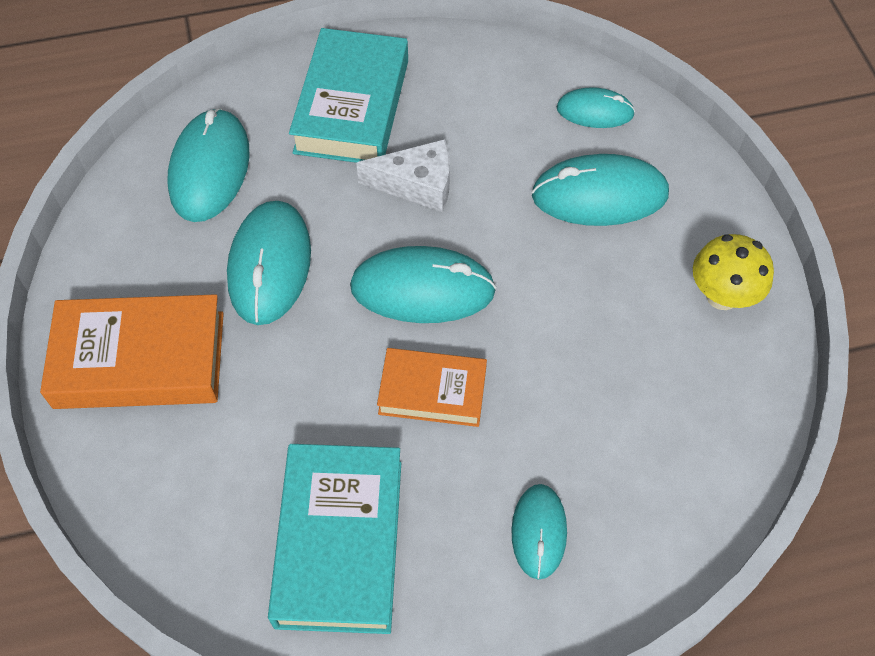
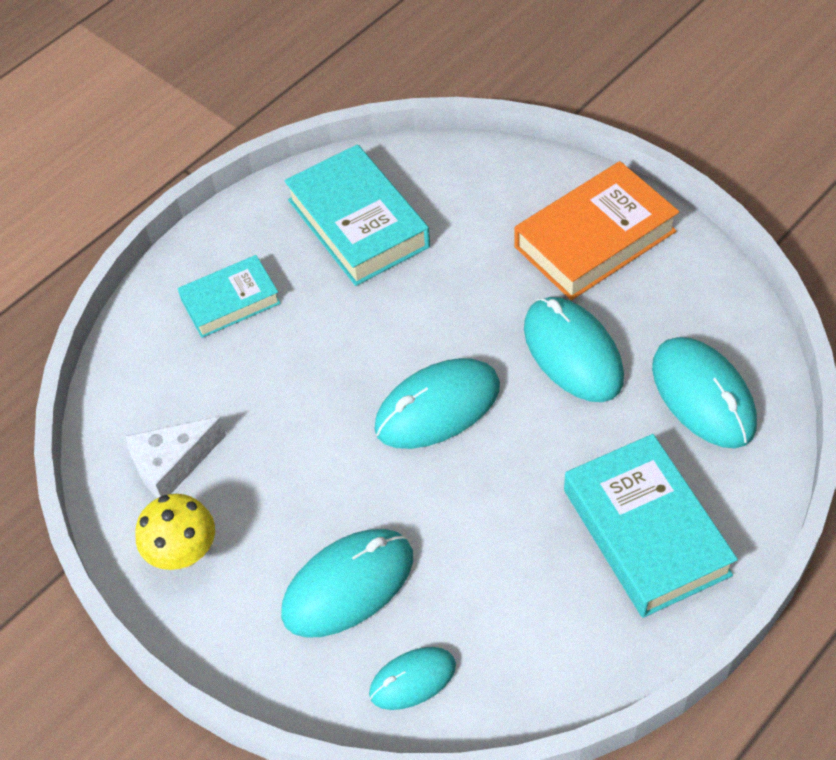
camera: 150 degrees right, 5 degrees down
(417, 185) = (517, 492): white cheese -> white cheese (172, 464)
(432, 391) = (369, 341): orange book -> none
(539, 532) = (230, 301): turquoise mouse -> turquoise book

